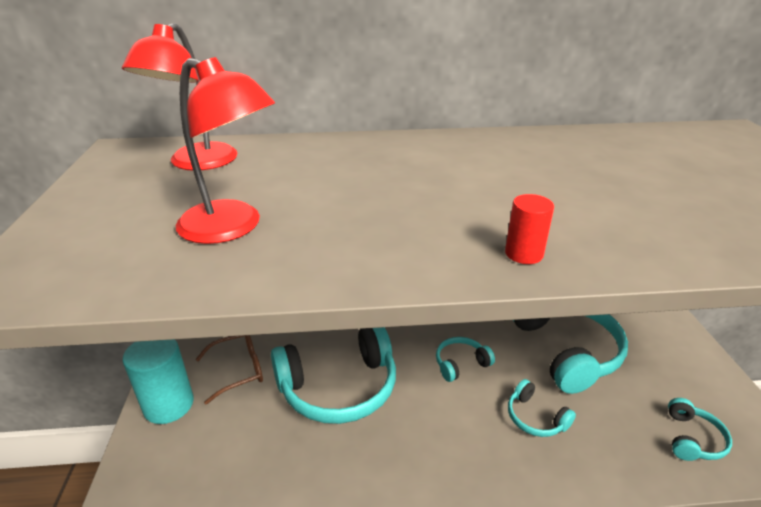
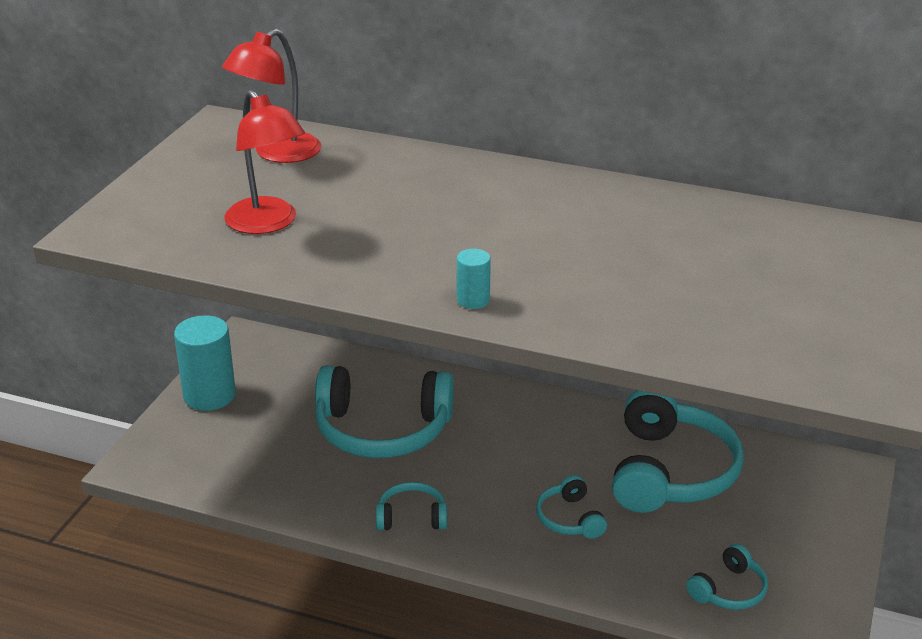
camera: 25 degrees right, 0 degrees up
(239, 370) = (290, 385): brown glasses -> none
(461, 364) = (531, 448): turquoise headphones -> turquoise headphones (411, 517)
(524, 254) = (473, 300): red cylinder -> turquoise cylinder

